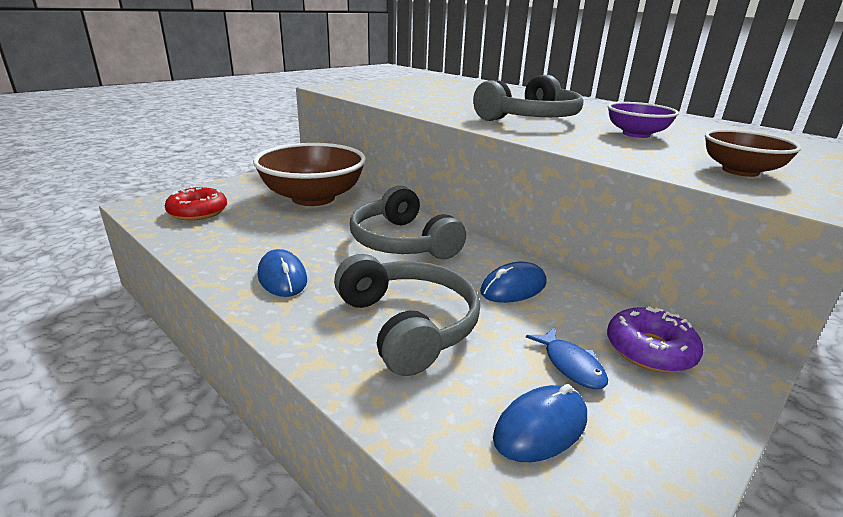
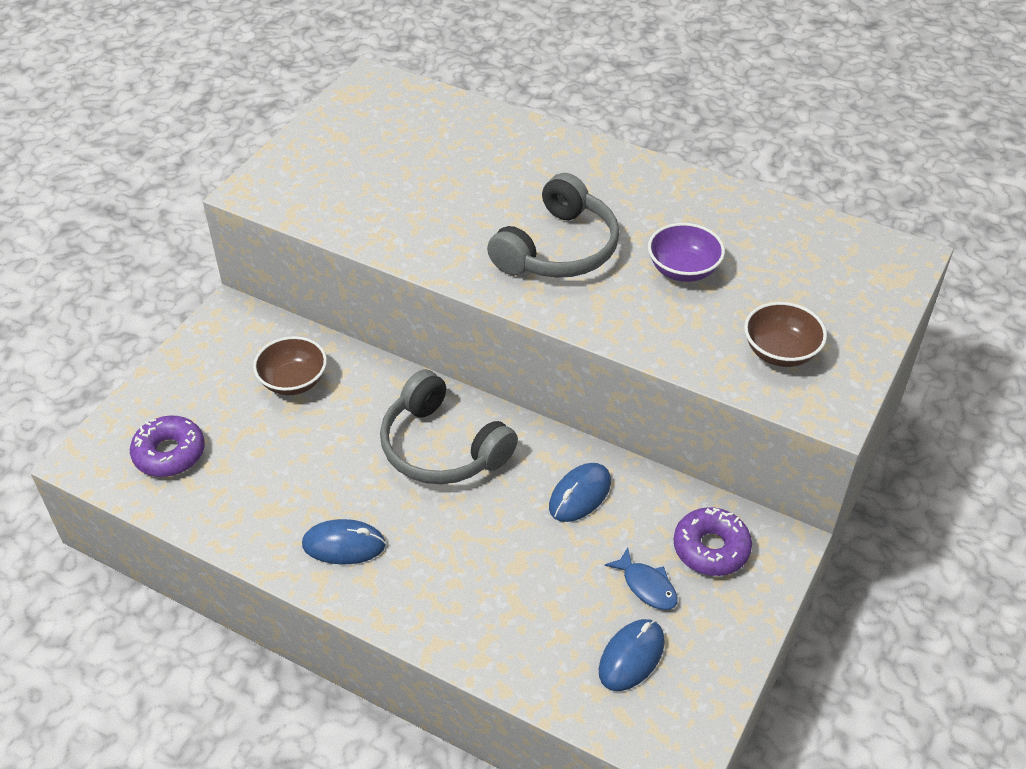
camera: 15 degrees left, 20 degrees up
(198, 212) = (169, 453): red donut -> purple donut
(282, 277) = (344, 545): blue mouse -> blue mouse turned 45 degrees counterclockwise
(313, 198) = (293, 381): brown bowl -> brown bowl, size x0.51
(408, 325) = (496, 577): grey headphones -> none

